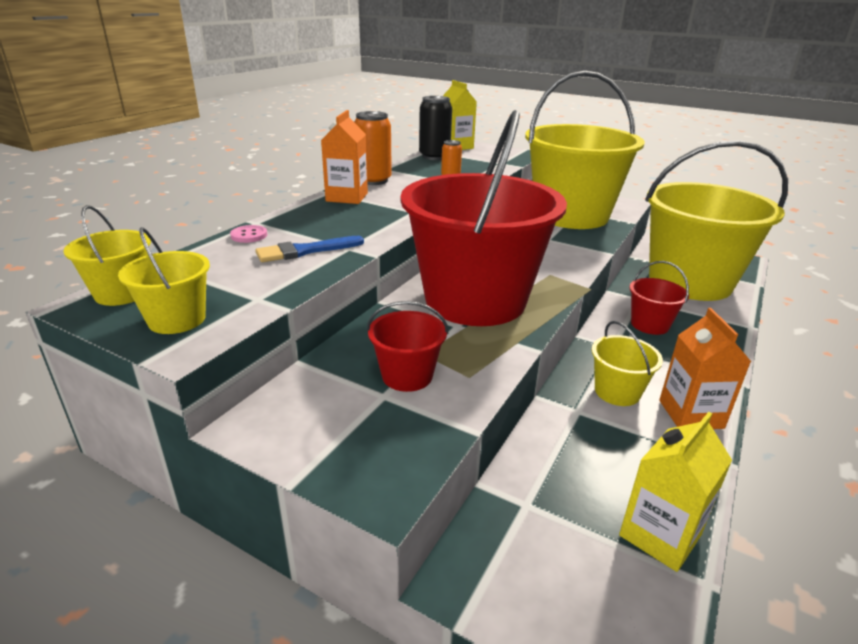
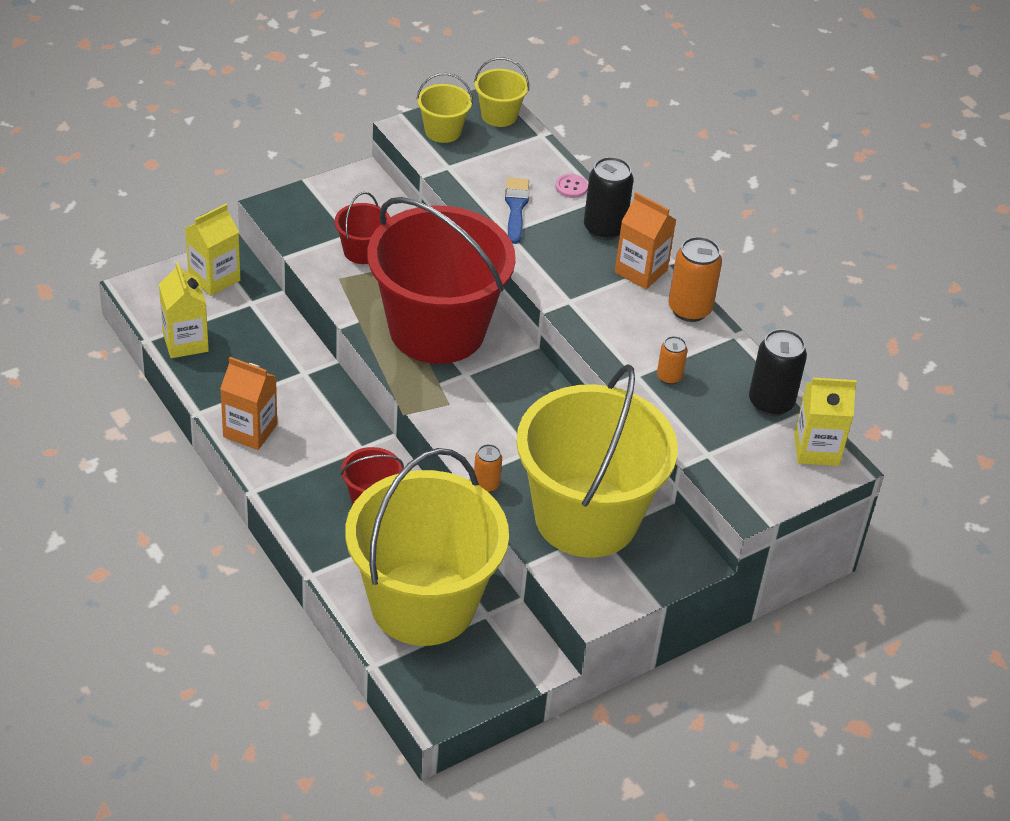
camera: 115 degrees right, 15 degrees up
(303, 215) = (604, 229): none -> black can
(521, 572) = (214, 278): none -> yellow carton
(600, 245) = (486, 485): none -> orange can
(617, 392) = (304, 408): yellow bucket -> none

